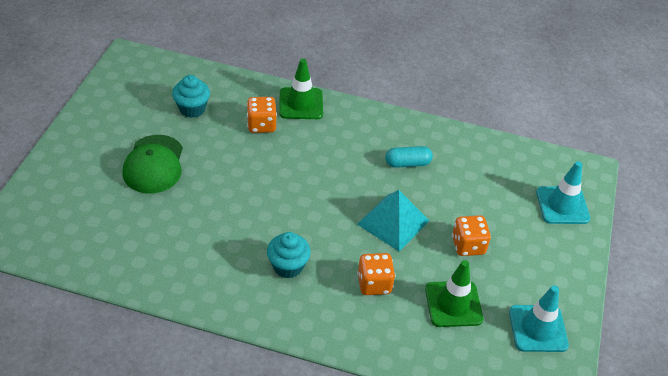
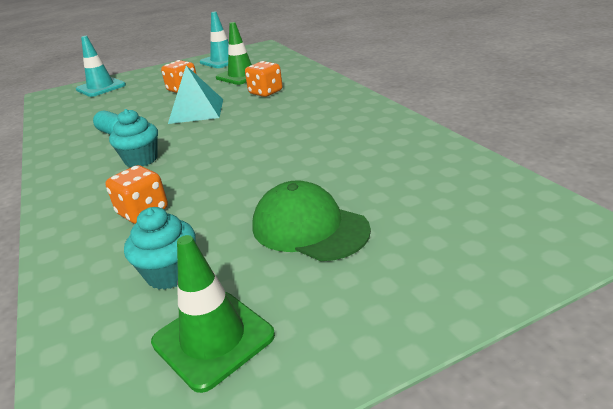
camera: 125 degrees left, 15 degrees down
(154, 164) = (309, 228): green cap -> green cap turned 105 degrees counterclockwise
(288, 266) = (304, 114): turquoise cupcake -> turquoise cupcake (141, 160)
(301, 104) = (72, 213): green traffic cone -> green traffic cone (213, 339)

